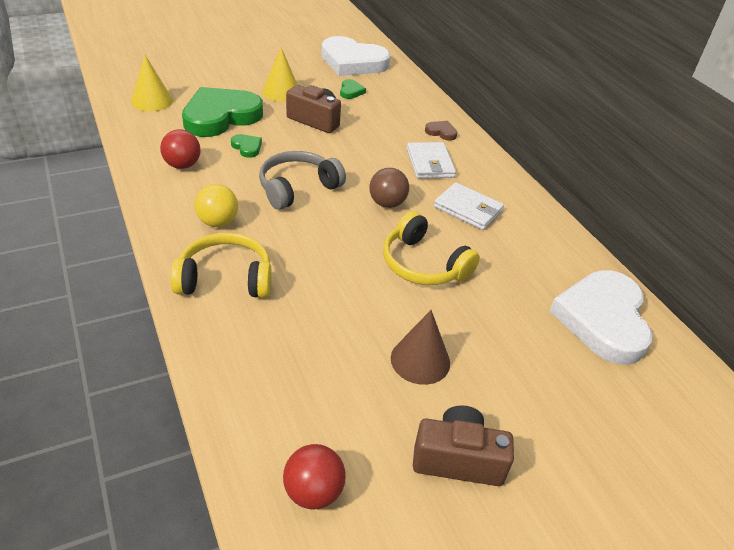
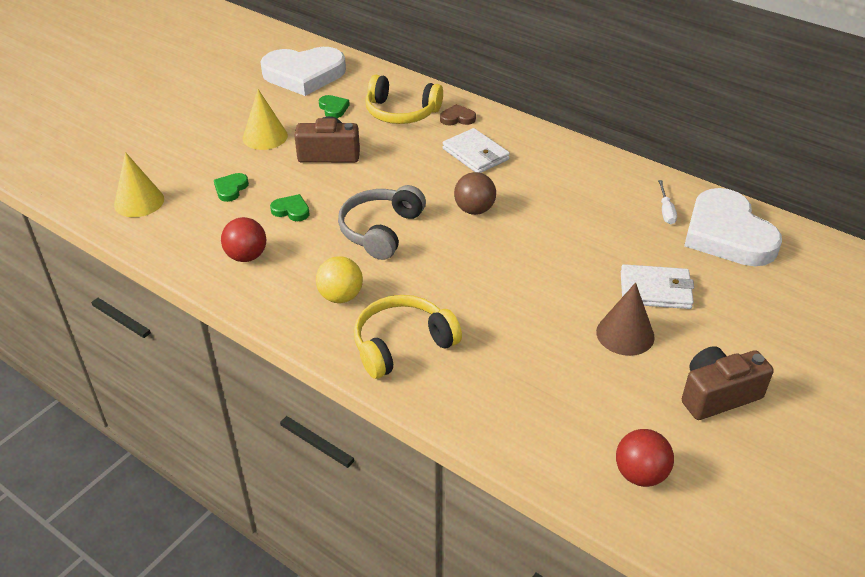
camera: 25 degrees left, 0 degrees up
(221, 116) = (231, 189): green heart -> green heart, size x0.40
(423, 264) = (555, 252): yellow headphones -> yellow headphones (401, 112)
(468, 209) = (546, 184): white wallet -> white wallet (655, 290)
(559, 274) = (666, 211): none -> white screwdriver

